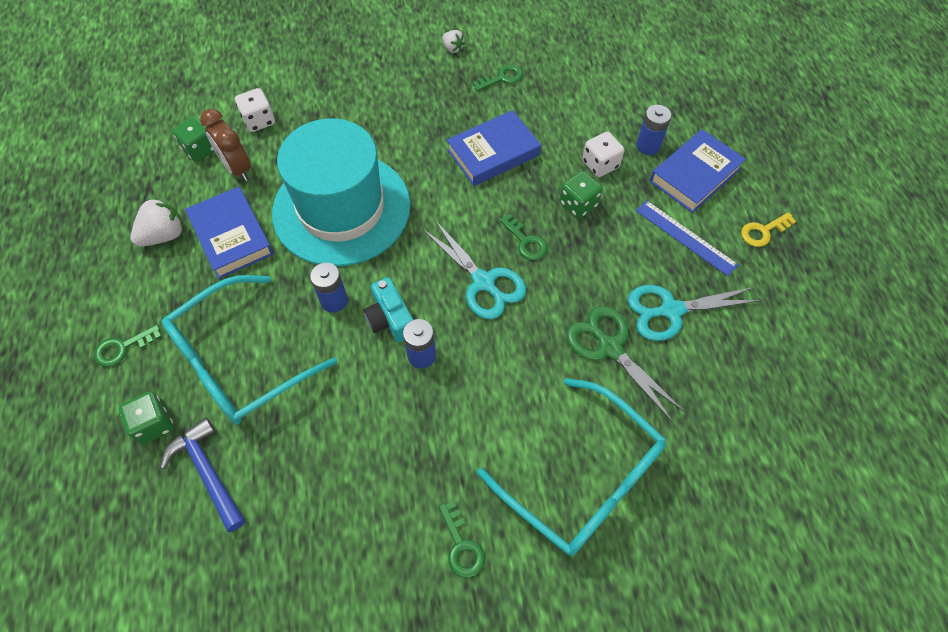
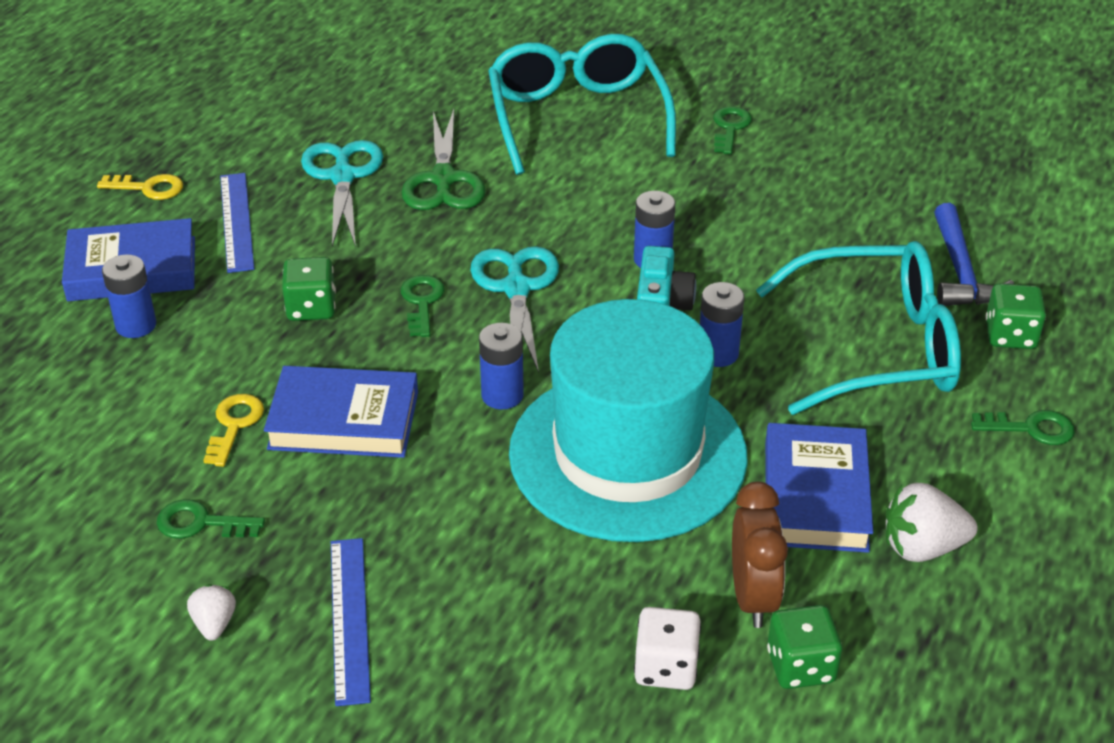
camera: 145 degrees left, 20 degrees down
(403, 75) = (350, 619): none -> blue ruler
(430, 207) = (502, 395): none -> blue battery
(539, 124) = (234, 425): none -> yellow key
(600, 164) = (225, 335): white dice -> none
(671, 310) = (343, 177): turquoise scissors -> turquoise scissors turned 120 degrees counterclockwise

